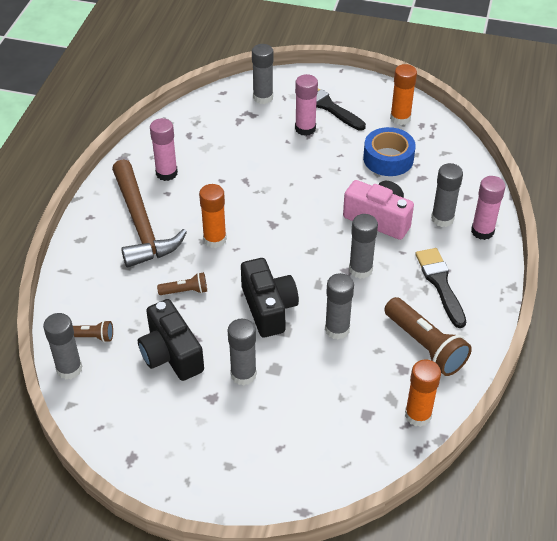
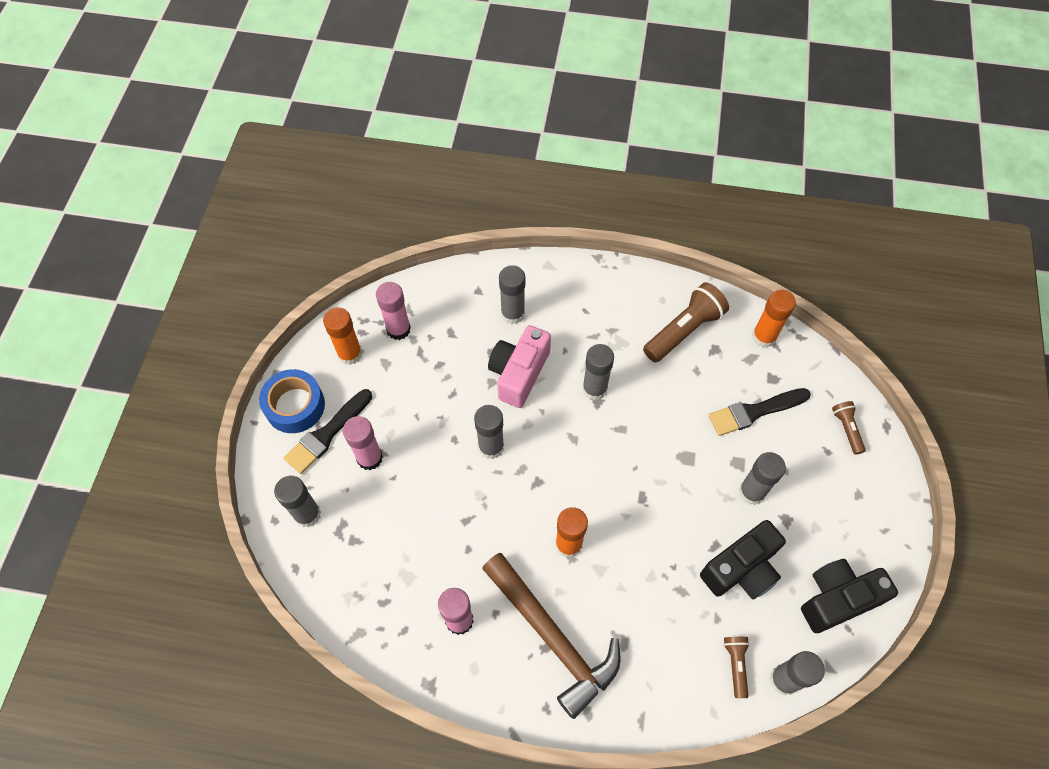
camera: 95 degrees left, 15 degrees up
(141, 224) = (552, 637): brown hammer -> brown hammer turned 75 degrees clockwise
(185, 291) = (651, 567): brown flashlight -> brown flashlight (846, 429)
(268, 308) = (661, 475): black camera -> black camera (837, 599)
(337, 329) = (678, 408): grey glue stick -> grey glue stick (491, 447)
(388, 158) = (421, 365): blue tape -> blue tape (295, 406)
(440, 284) = (604, 317): black brush -> black brush (754, 412)
(482, 231) = (527, 279): pink glue stick -> pink glue stick (398, 329)

